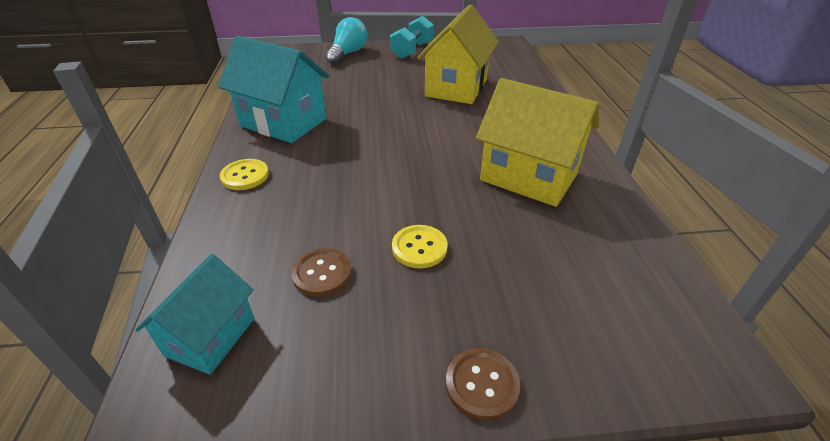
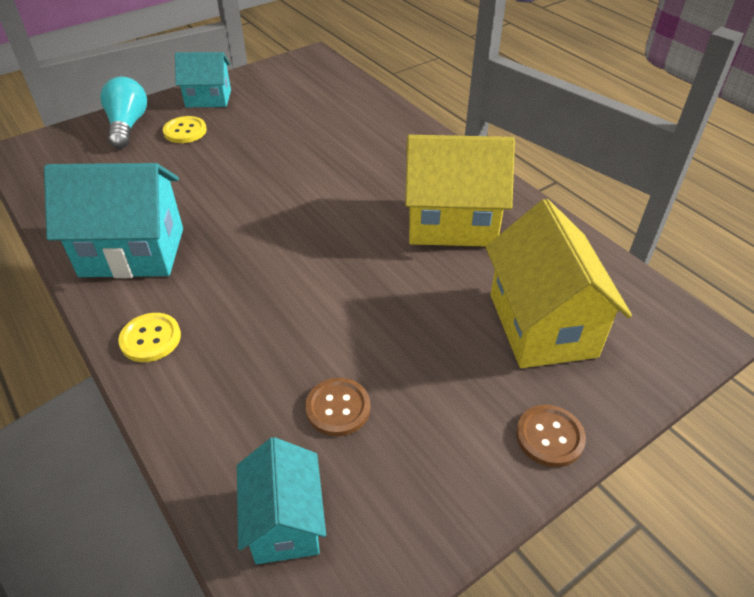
camera: 30 degrees left, 5 degrees up
(412, 50) = (208, 99): turquoise dumbbell -> turquoise house
(419, 248) = (408, 340): yellow button -> yellow button (185, 131)
(456, 87) = (301, 137): yellow house -> yellow house (542, 325)

